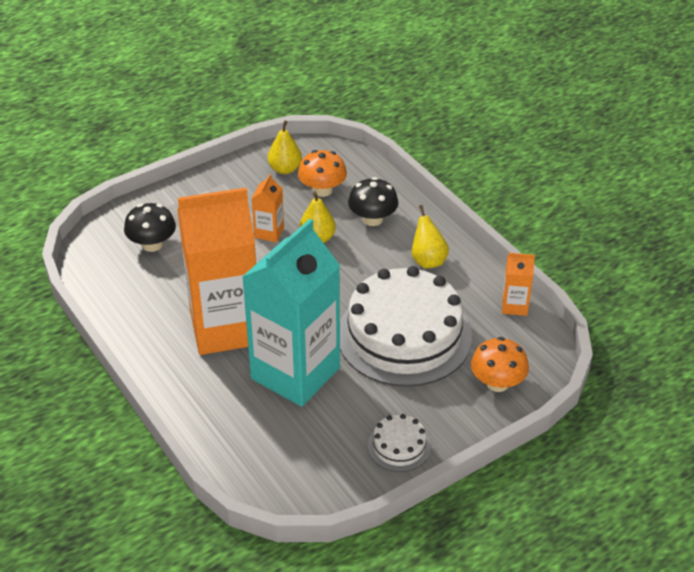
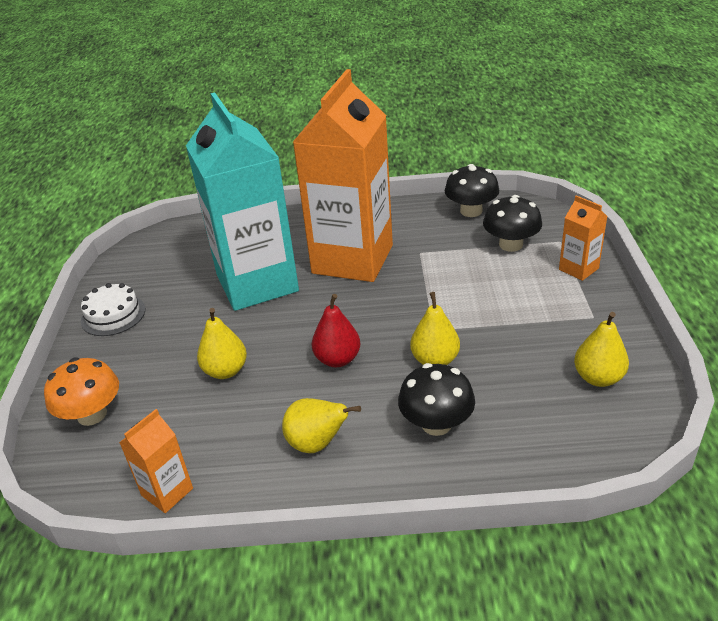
camera: 125 degrees right, 5 degrees down
(108, 283) = (471, 211): none -> black mushroom
(269, 232) = (474, 326): orange carton -> orange carton (578, 269)
(322, 190) = (530, 398): orange mushroom -> none
(350, 284) = (337, 359): none -> red pear
(404, 335) = (225, 371): white cake -> yellow pear

